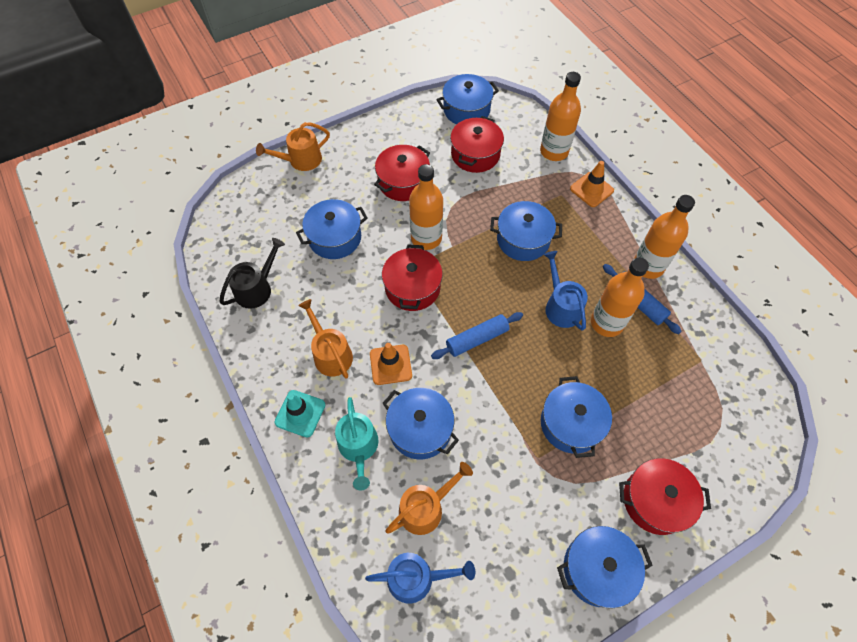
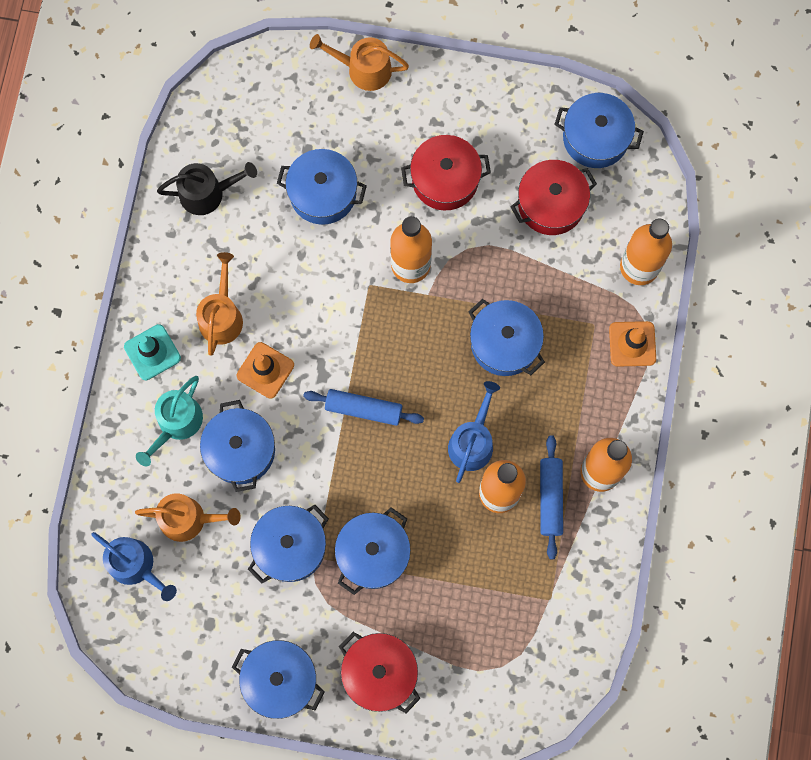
camera: 40 degrees right, 15 degrees up
(412, 287) = (351, 308): red pot -> none
(513, 466) = (290, 546): none -> blue pot

